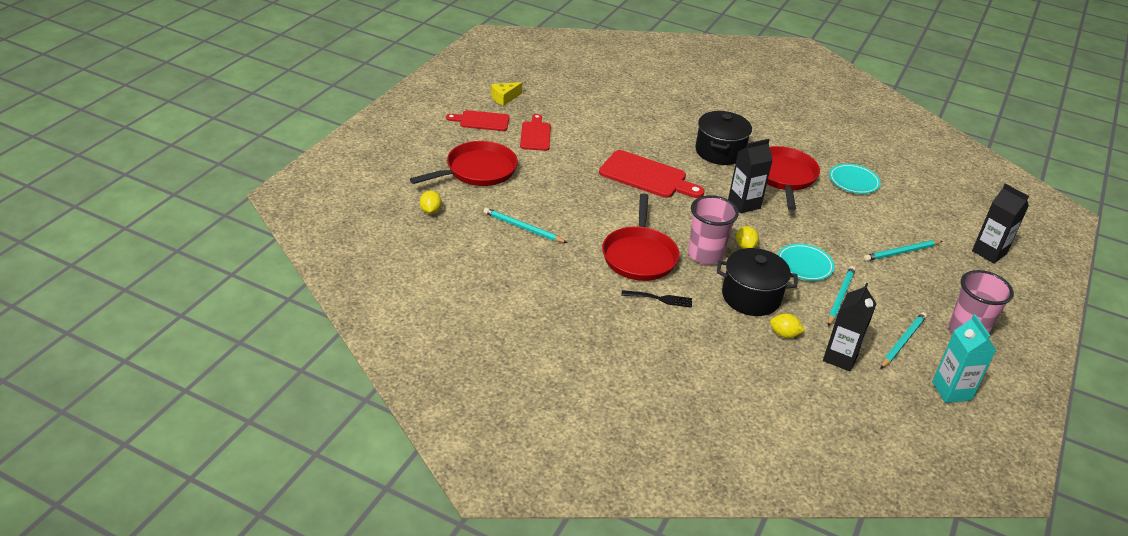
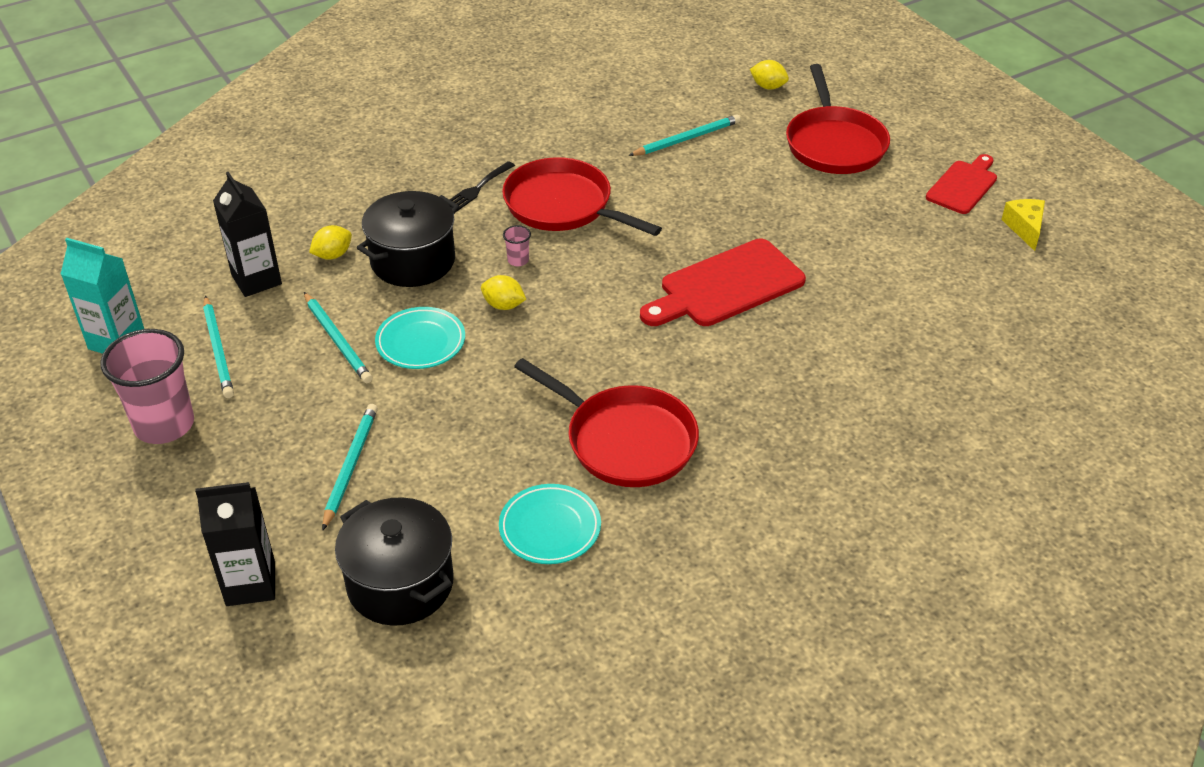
camera: 125 degrees right, 5 degrees up
(535, 135) = (899, 222): red cutting board -> none
(705, 255) = (518, 260): pink cup -> pink cup, size x0.40
(719, 152) = (742, 399): black pot -> black pot (400, 583)
(744, 204) = (591, 354): black carton -> none

